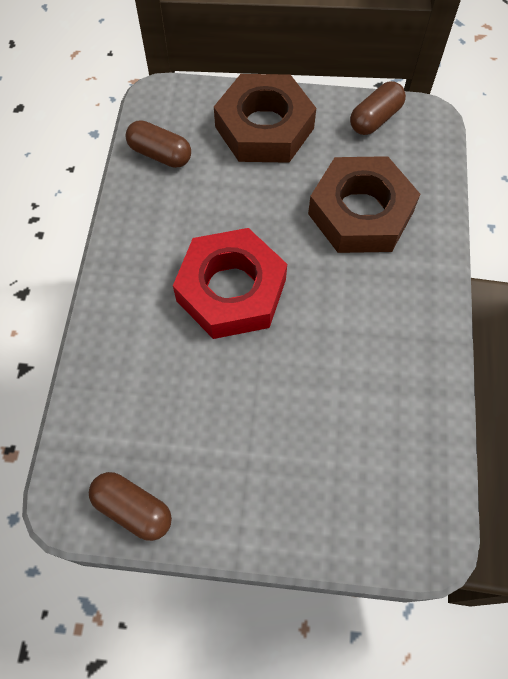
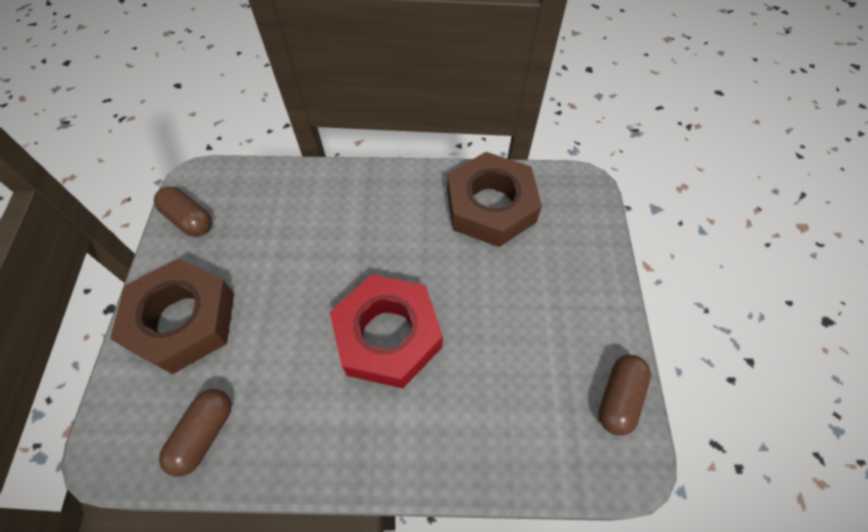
camera: 95 degrees left, 5 degrees down
(360, 213) = (301, 230): brown nut -> brown nut (490, 206)

